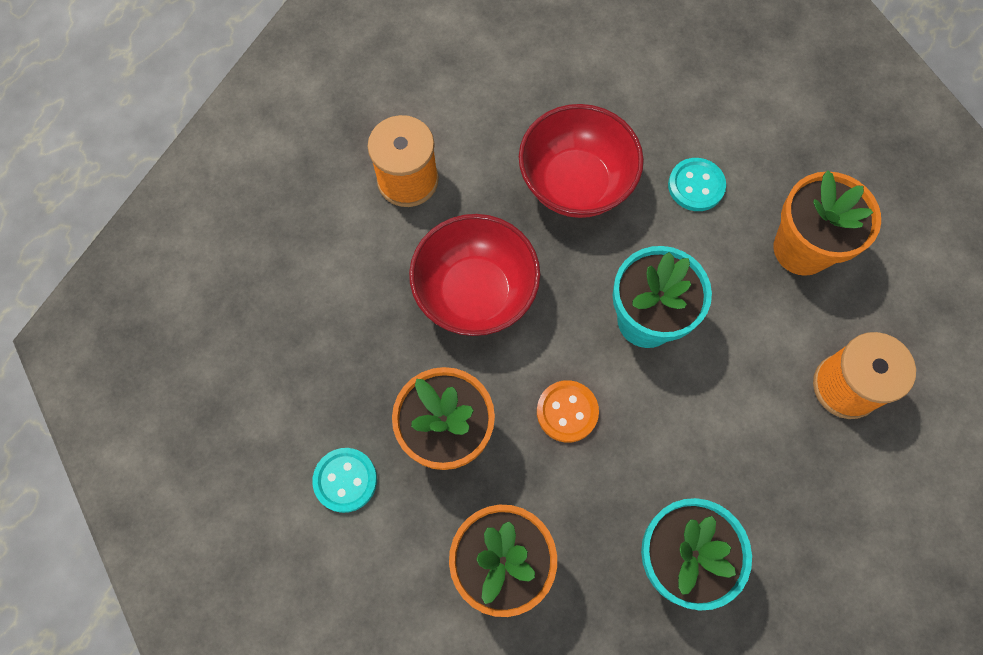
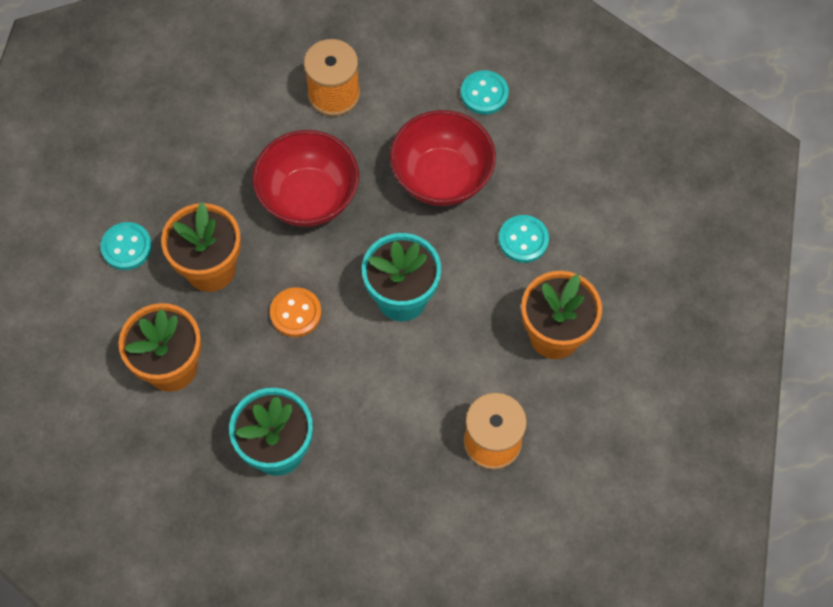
camera: 40 degrees right, 5 degrees down
(540, 83) = (484, 94): none -> turquoise button

